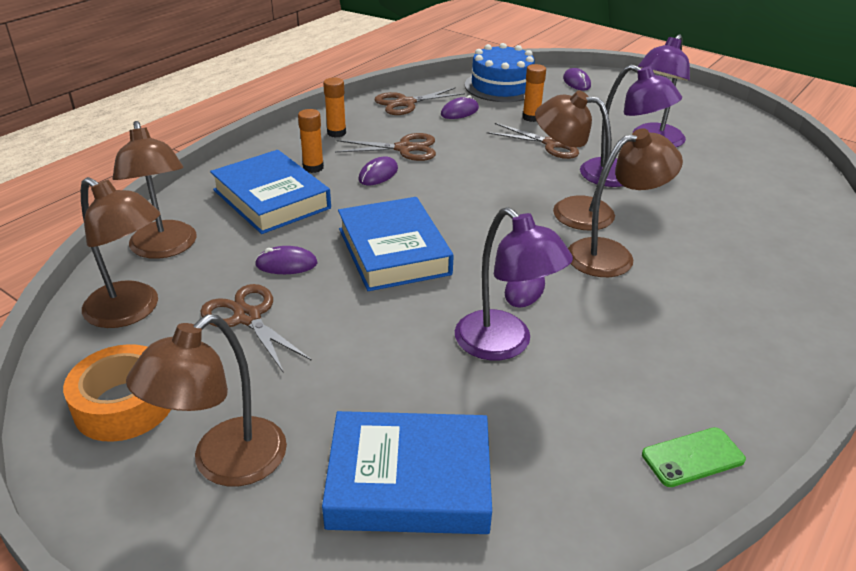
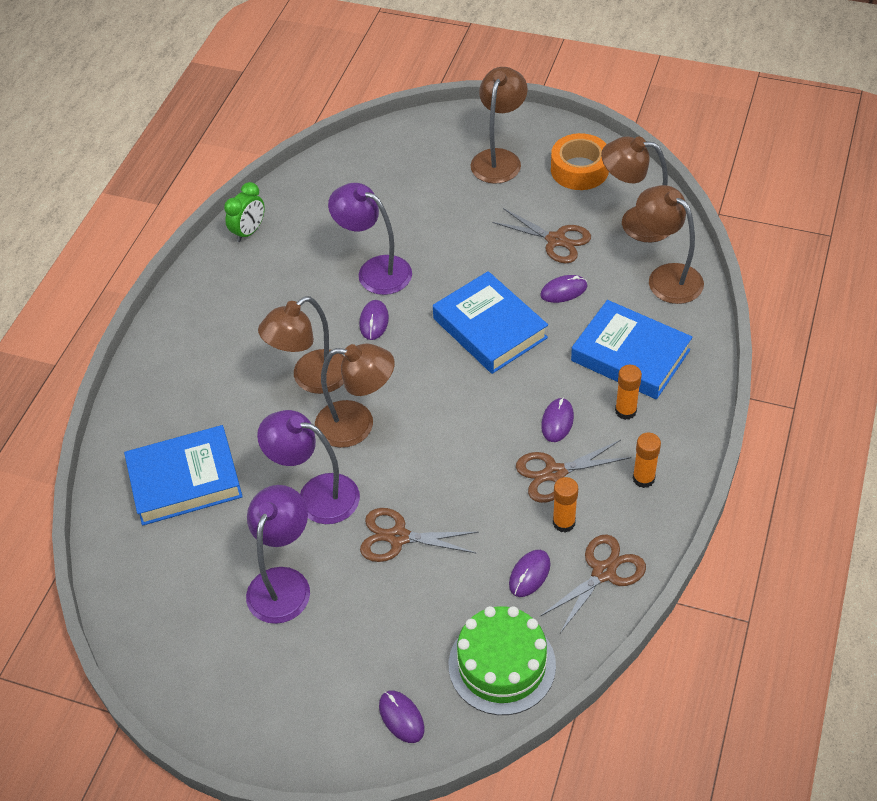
camera: 165 degrees right, 15 degrees up
(409, 481) = (399, 177): blue book -> blue book (185, 480)
(501, 86) = (502, 665): blue cake -> green cake
(531, 117) = (438, 590): orange glue stick -> orange glue stick (564, 522)
(692, 457) = (249, 232): green phone -> green clock

